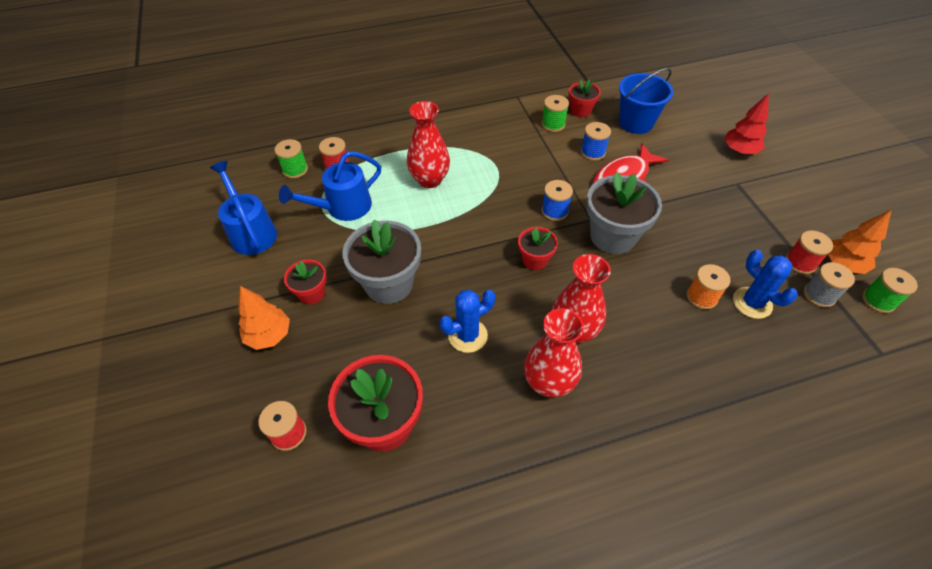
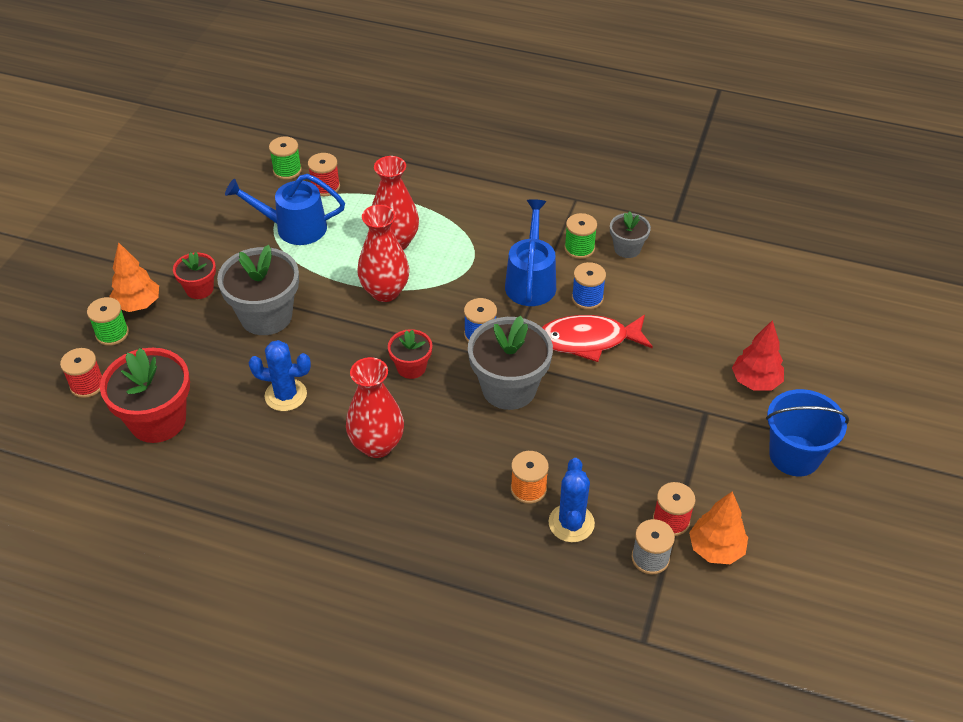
camera: 35 degrees right, 5 degrees down
(251, 231) = (201, 209): blue watering can -> blue watering can (531, 281)
(549, 382) = (311, 470): red vase -> red vase (385, 291)
(581, 110) = (627, 248): red flower pot -> grey flower pot
(636, 123) = (673, 292): blue bucket -> blue bucket (794, 455)
(878, 300) = (707, 600): green spool -> green spool (112, 333)

